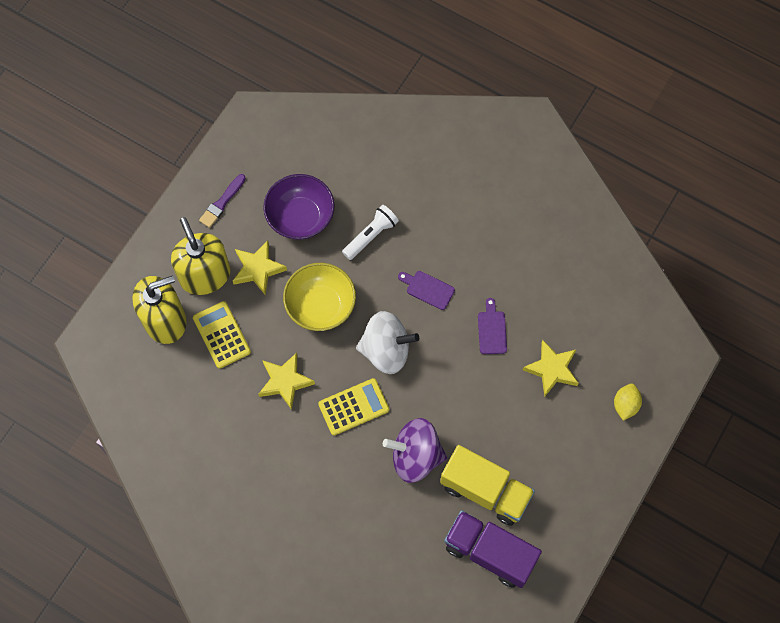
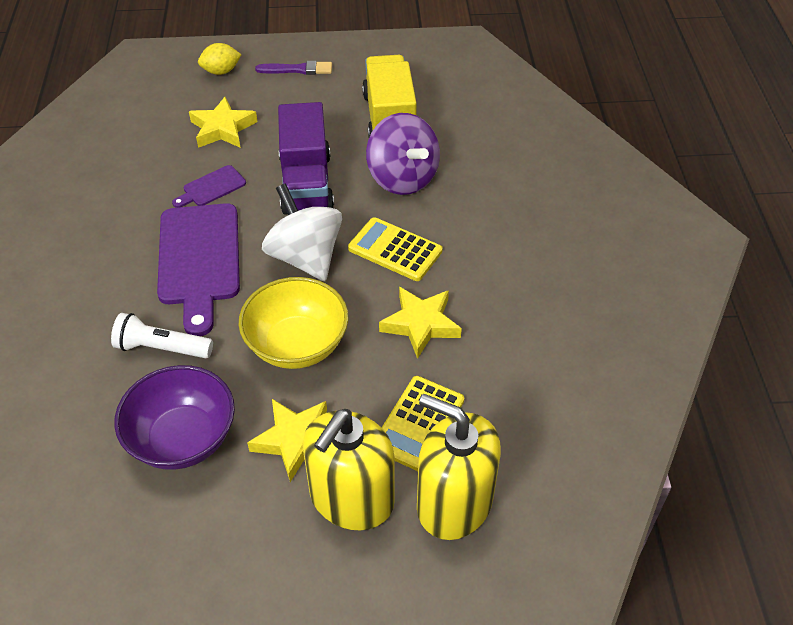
camera: 125 degrees left, 20 degrees down
(222, 202) = (221, 552): purple brush -> purple brush (297, 69)
(428, 289) = (199, 260): purple cutting board -> purple cutting board, size x2.12
(489, 552) = (443, 92): purple truck -> purple truck (306, 183)

